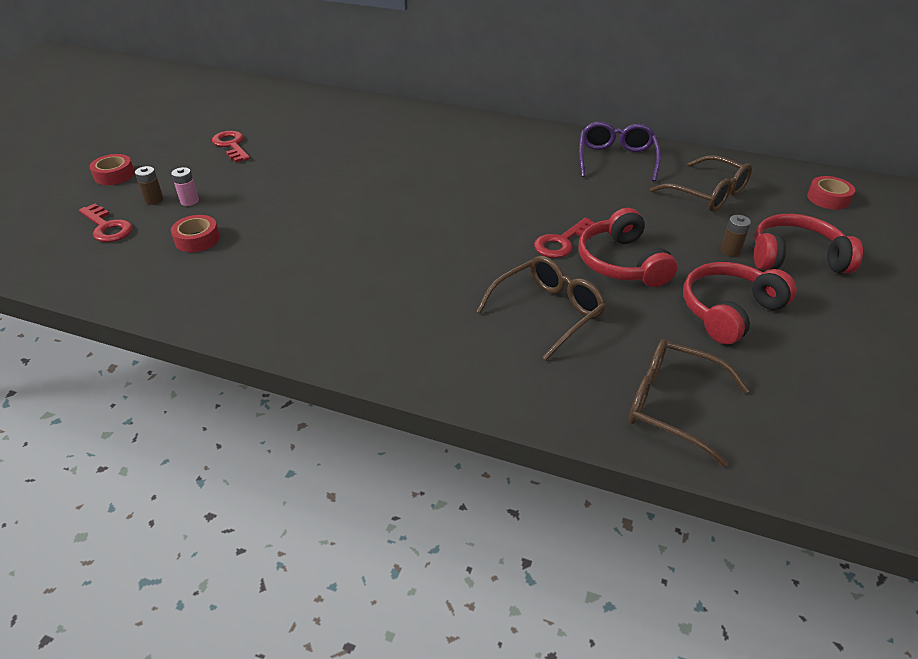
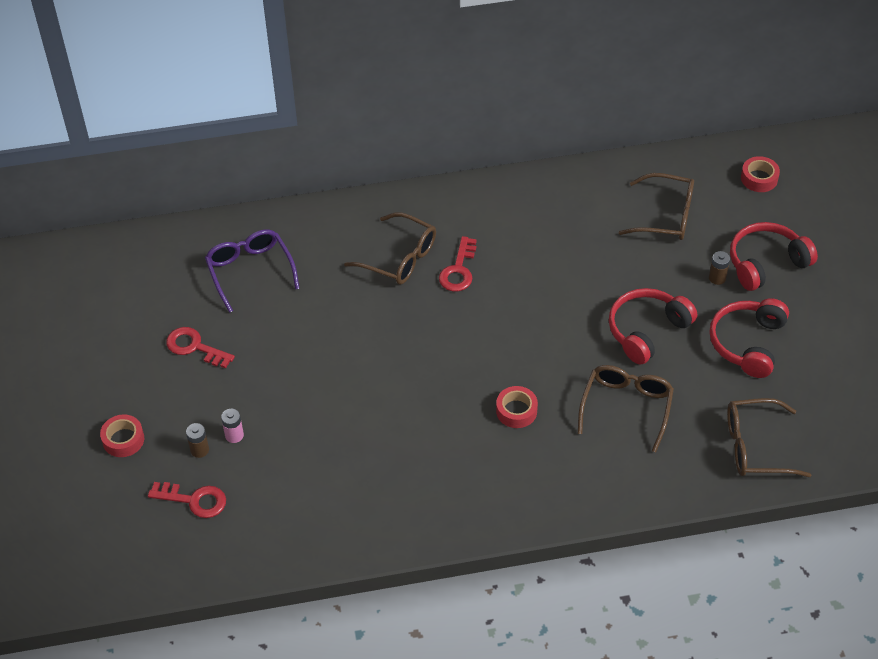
camera: 30 degrees left, 10 degrees up
(197, 239) = (290, 473): red tape -> red tape (516, 411)
(440, 147) = (399, 258): none -> brown glasses
(562, 242) = (588, 329): red key -> red key (458, 270)
(616, 159) = (566, 203): purple glasses -> purple glasses (250, 272)
(621, 263) = (646, 331): red headphones -> red headphones turned 90 degrees clockwise

